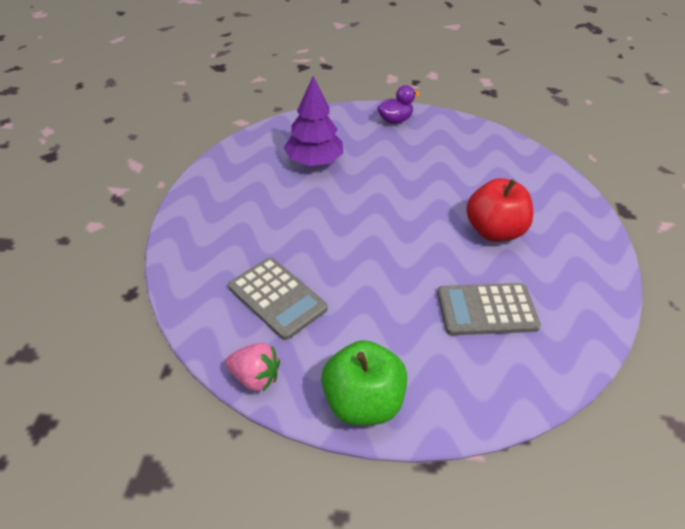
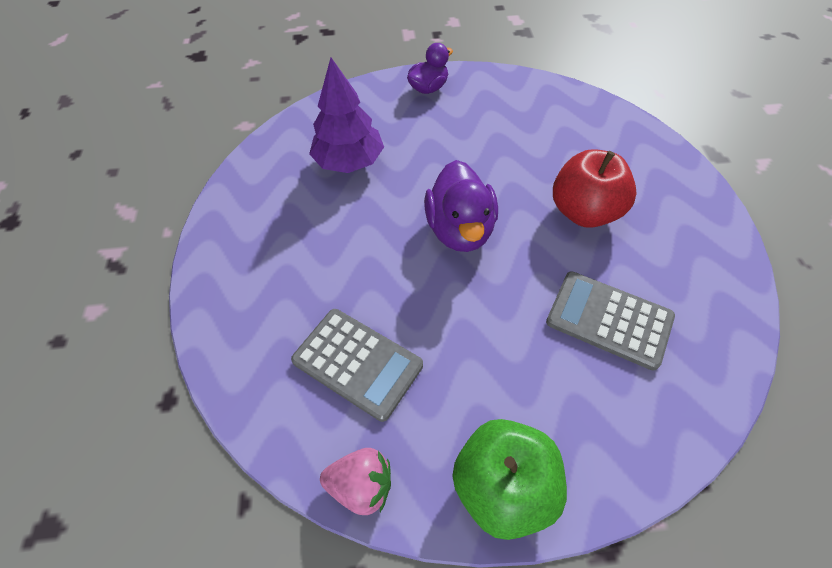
camera: 10 degrees left, 10 degrees up
(387, 224) = (460, 230): none -> purple duck
(486, 310) = (608, 320): grey calculator -> grey calculator turned 45 degrees clockwise

